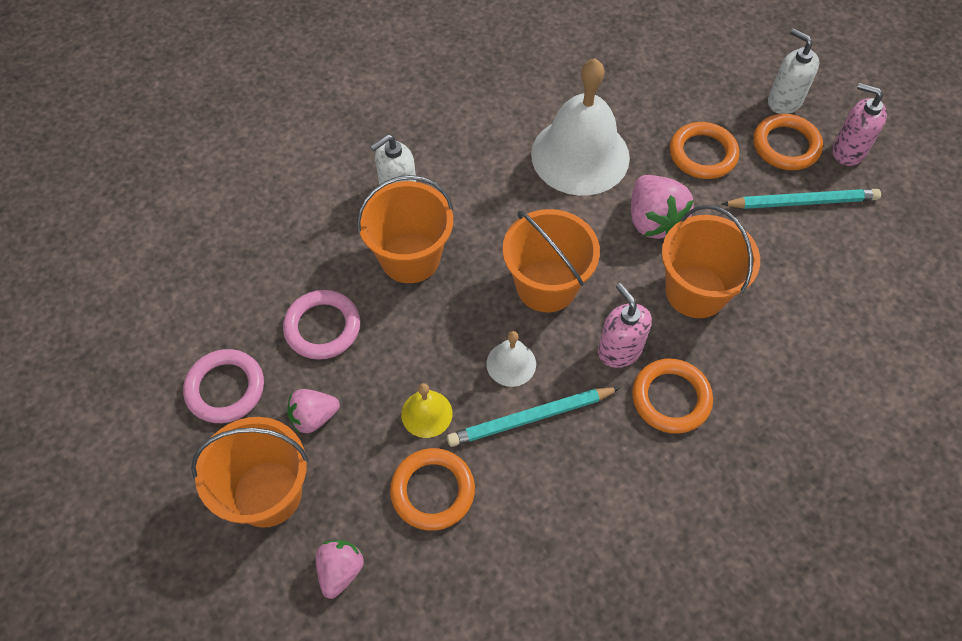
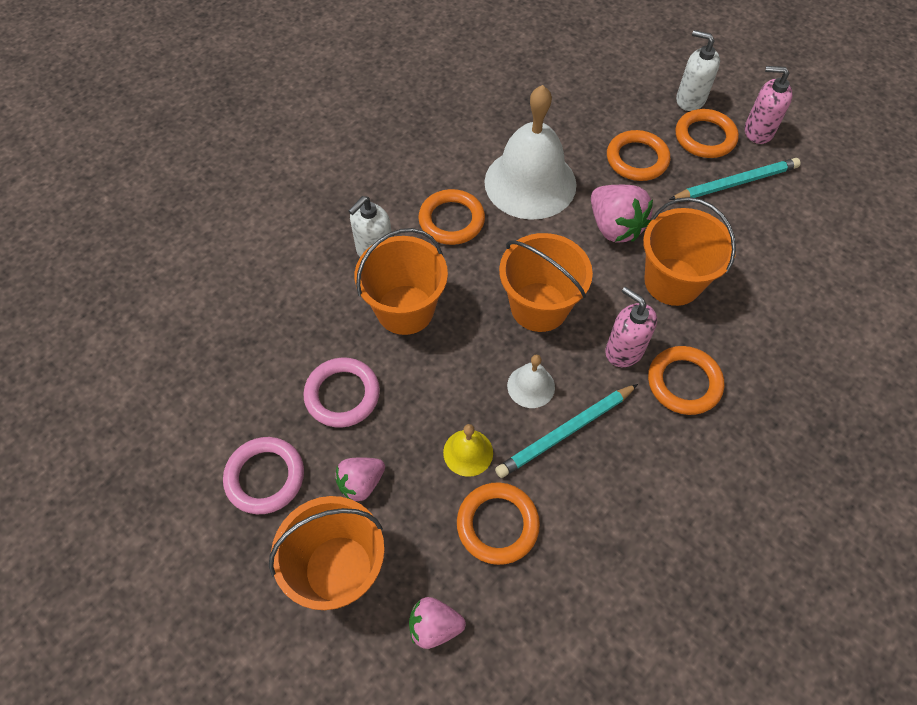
camera: 15 degrees left, 0 degrees up
(340, 571) = (434, 626): pink strawberry -> pink strawberry turned 90 degrees counterclockwise
(486, 177) = (451, 220): none -> orange ring

